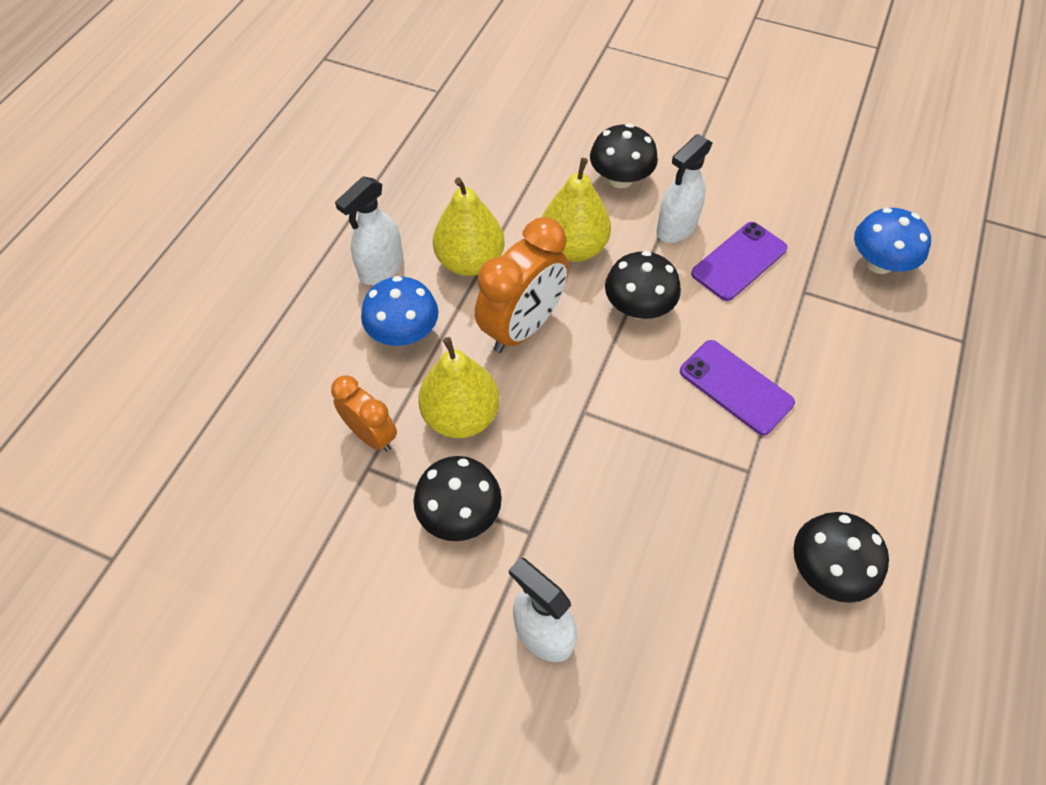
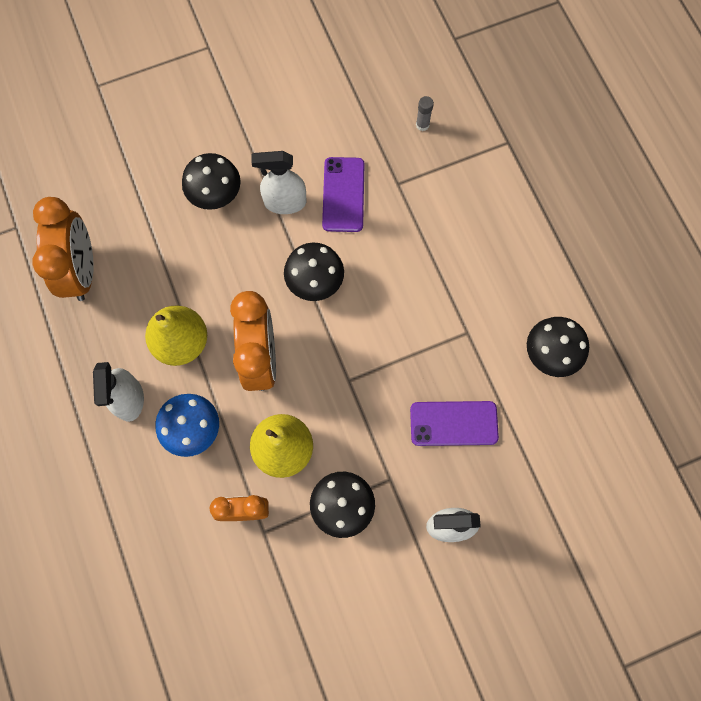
camera: 45 degrees left, 15 degrees up
(451, 153) = (81, 271): none -> orange clock
(573, 248) = (236, 274): yellow pear -> none
(676, 228) = (285, 202): white spray bottle -> white spray bottle turned 90 degrees clockwise
(736, 387) = (416, 285): purple phone -> purple phone (453, 423)
(879, 263) = (422, 125): blue mushroom -> grey glue stick

